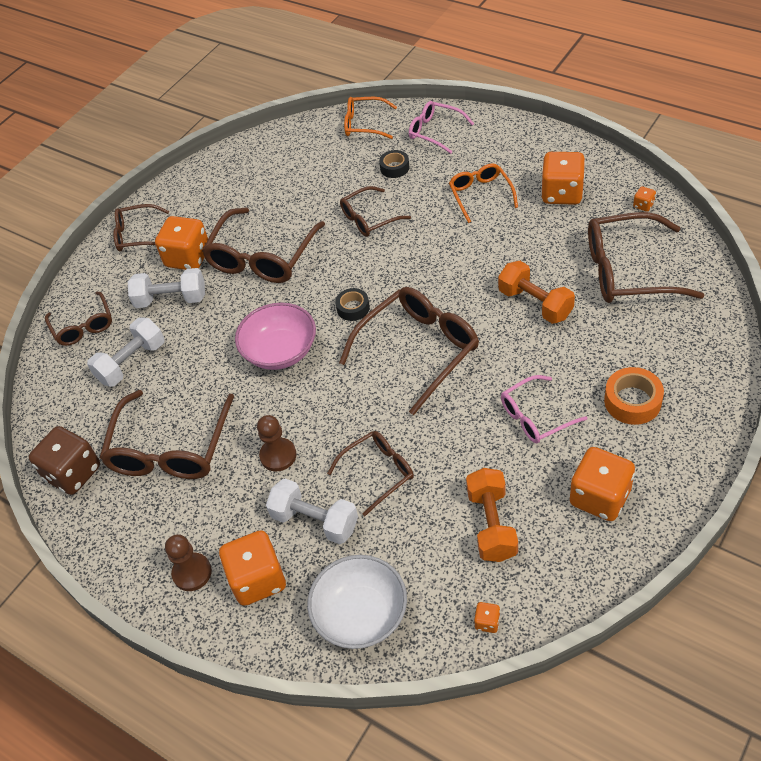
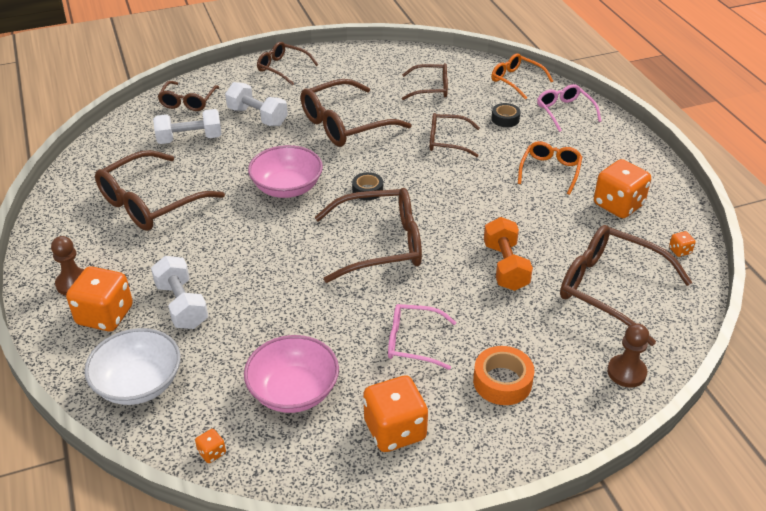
camera: 30 degrees right, 10 degrees down
(73, 473) = (81, 180): brown dice -> none
(188, 258) = (297, 98): orange dice -> none
(278, 455) = (208, 249): brown pawn -> brown pawn (626, 372)
(378, 472) = (258, 303): brown glasses -> brown glasses (431, 88)
(492, 524) = (293, 391): orange dumbbell -> pink bowl

